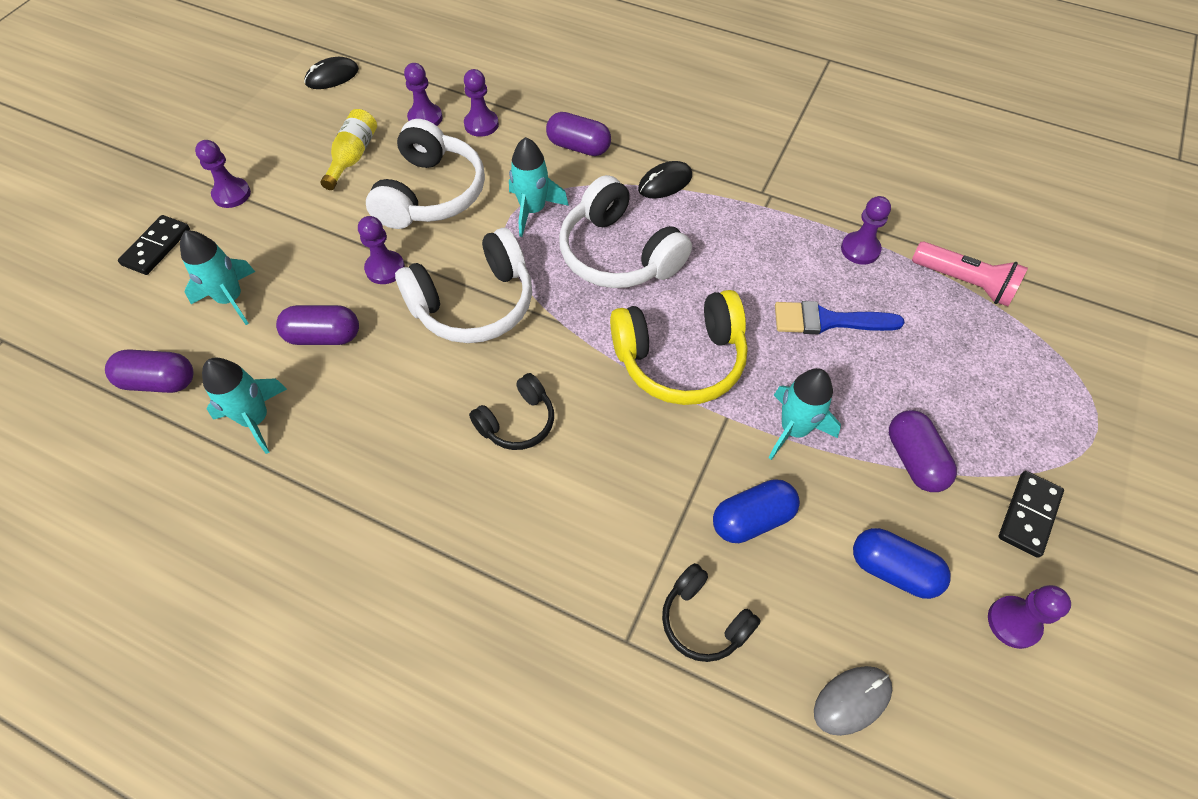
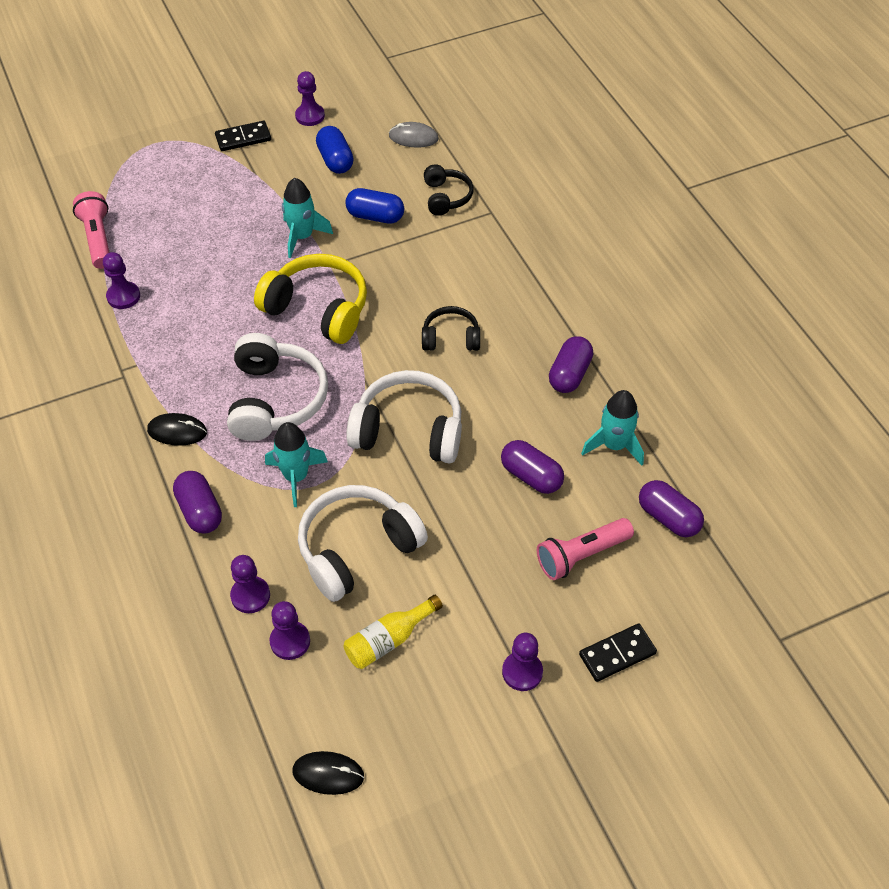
camera: 140 degrees left, 5 degrees down
(231, 299) = (581, 555): turquoise rocket -> pink flashlight
(385, 269) = (448, 502): purple pawn -> none
(828, 321) = (205, 272): blue brush -> none
(914, 460) = (262, 187): purple capsule -> purple capsule (569, 374)

